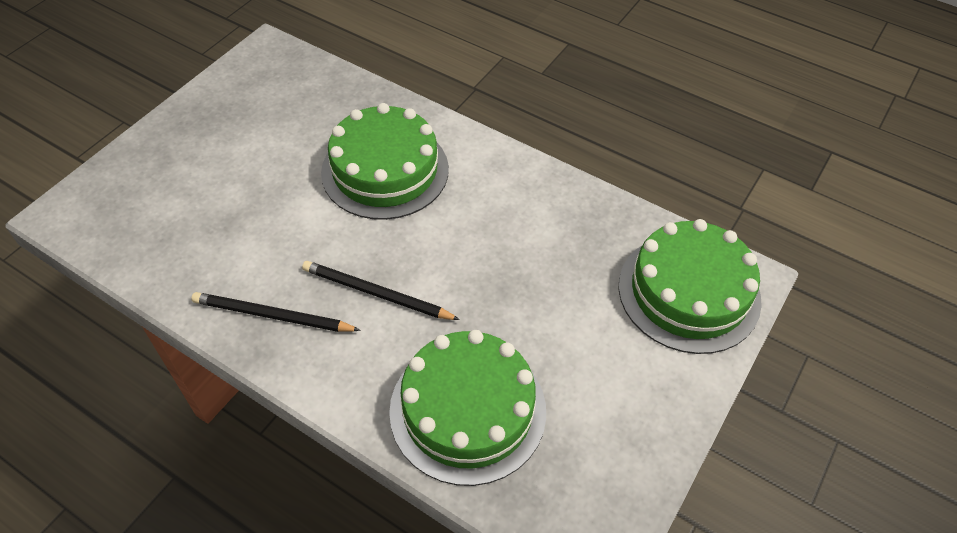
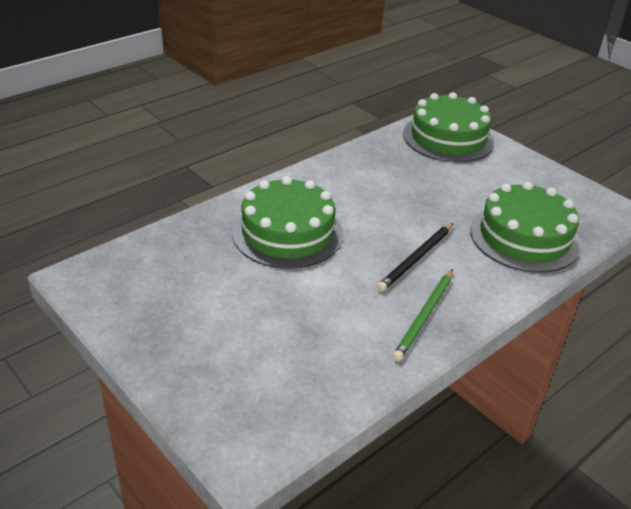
camera: 75 degrees left, 15 degrees down
(272, 315) = (424, 316): black pencil -> green pencil

